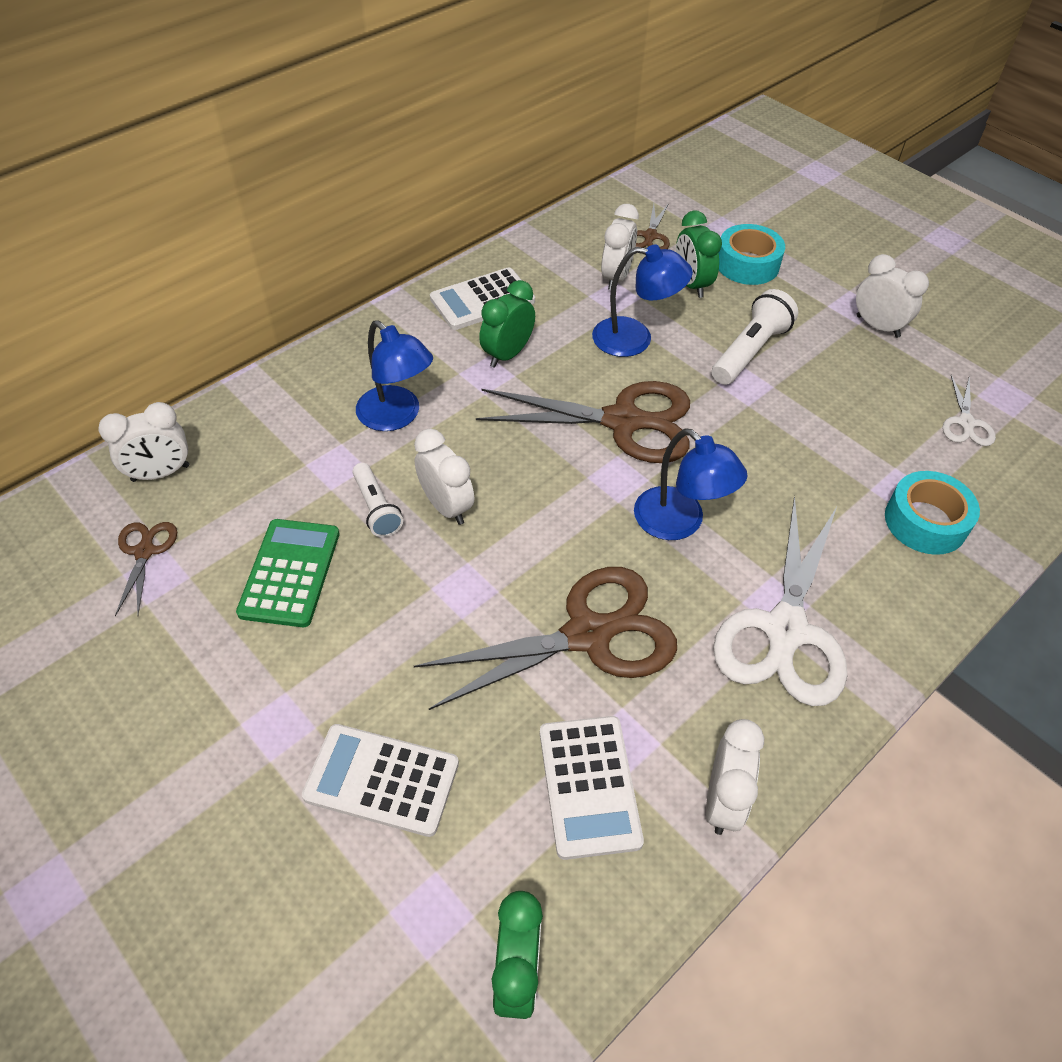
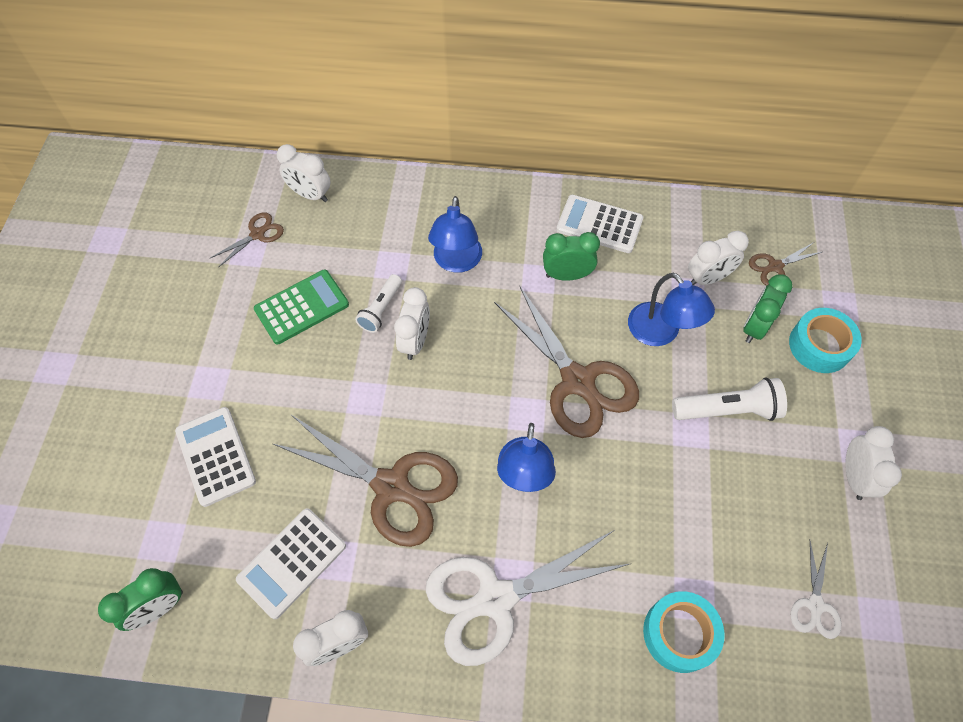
camera: 50 degrees right, 10 degrees up
(966, 423) = (815, 605): white scissors -> white scissors turned 45 degrees counterclockwise

